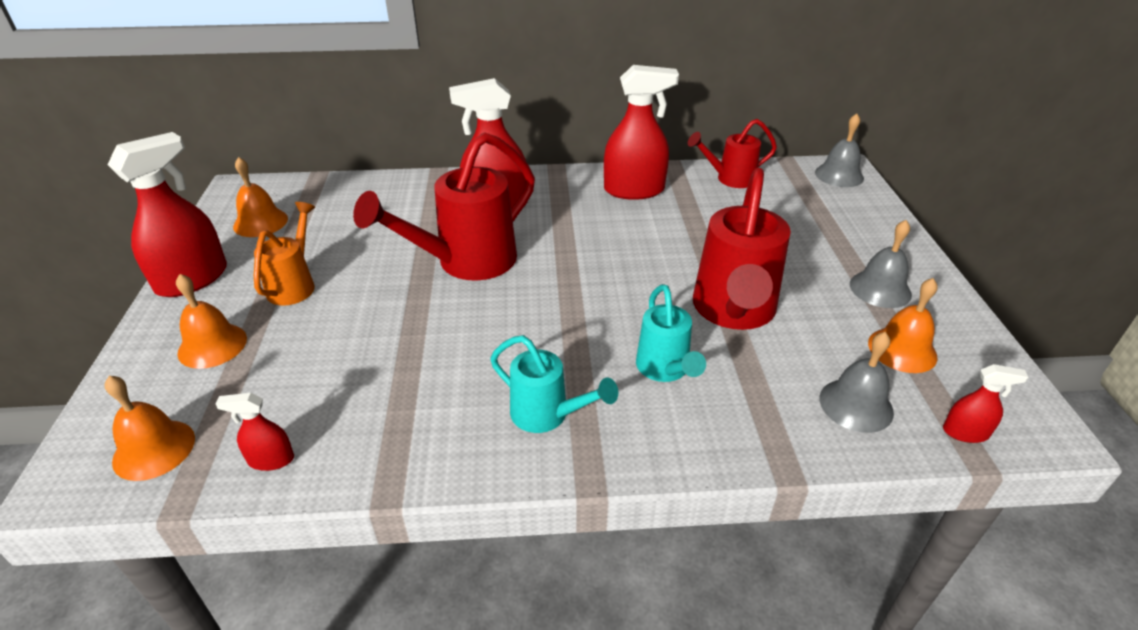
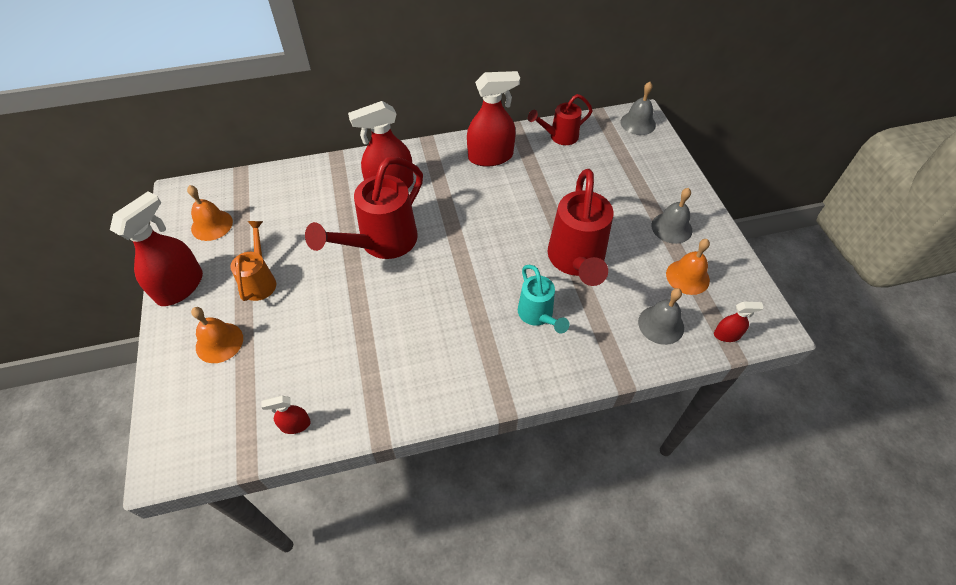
camera: 10 degrees left, 15 degrees up
(154, 449) = (212, 430): orange bell -> none
(547, 415) = (468, 363): turquoise watering can -> none

